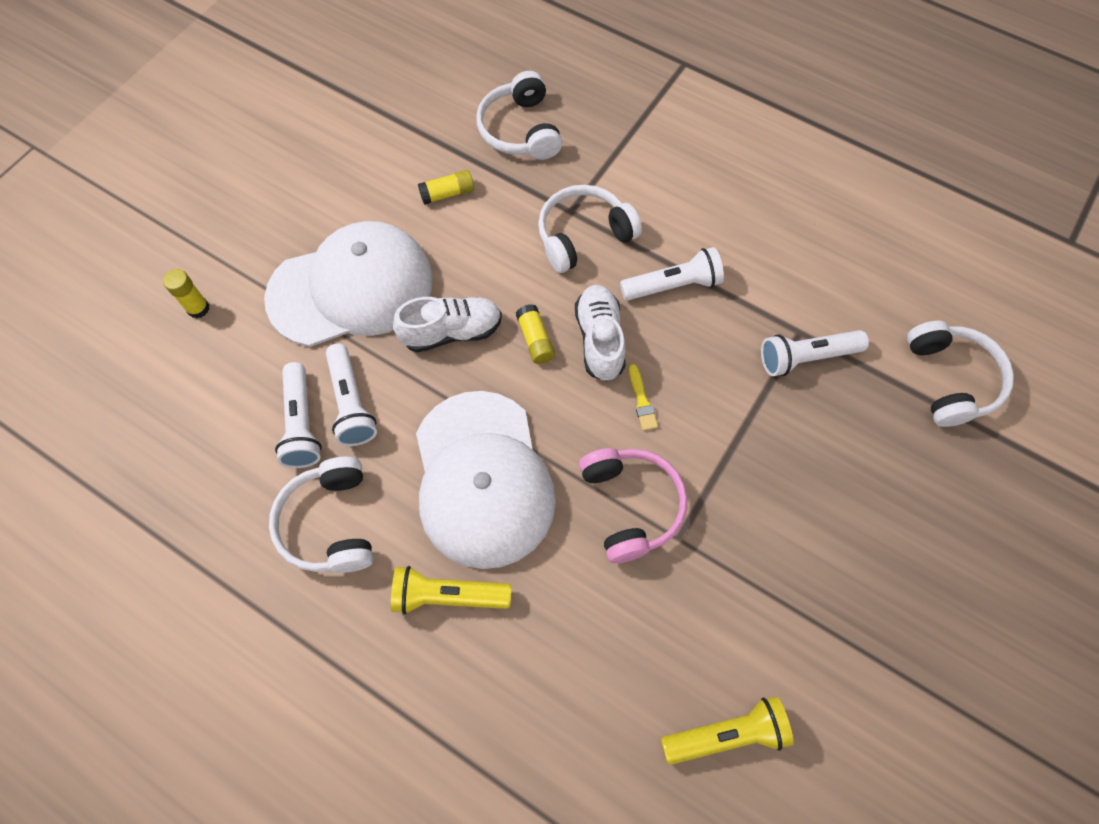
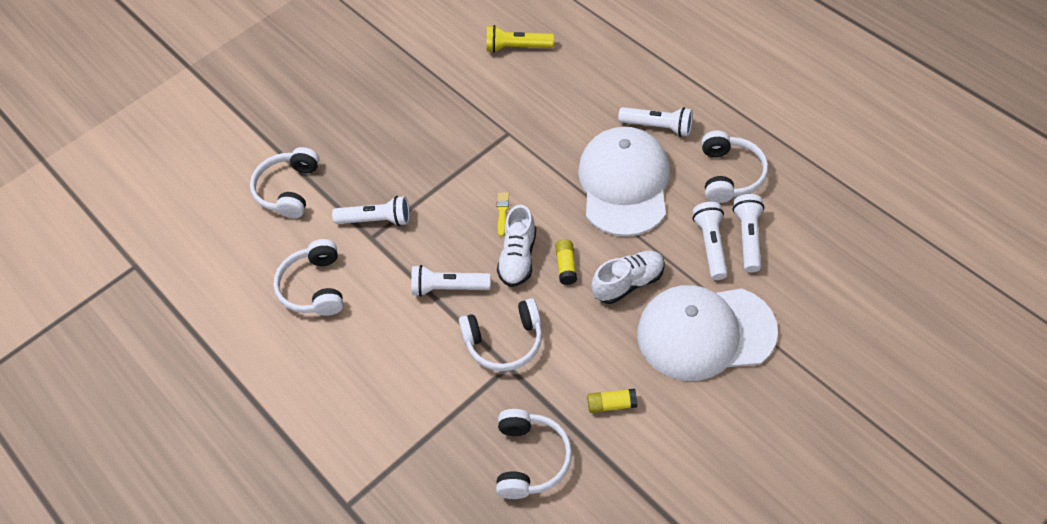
camera: 160 degrees left, 10 degrees down
(198, 308) = (834, 339): yellow glue stick -> none
(448, 596) = (658, 127): yellow flashlight -> white flashlight
(452, 332) = (628, 283): white shoe -> white shoe turned 150 degrees clockwise
(631, 505) = (531, 154): pink headphones -> none
(836, 256) = (314, 287): none -> white headphones

